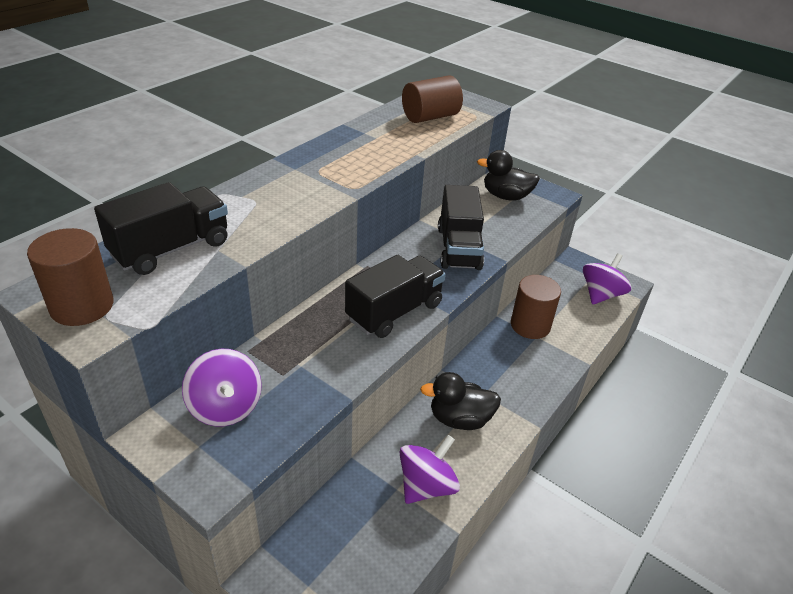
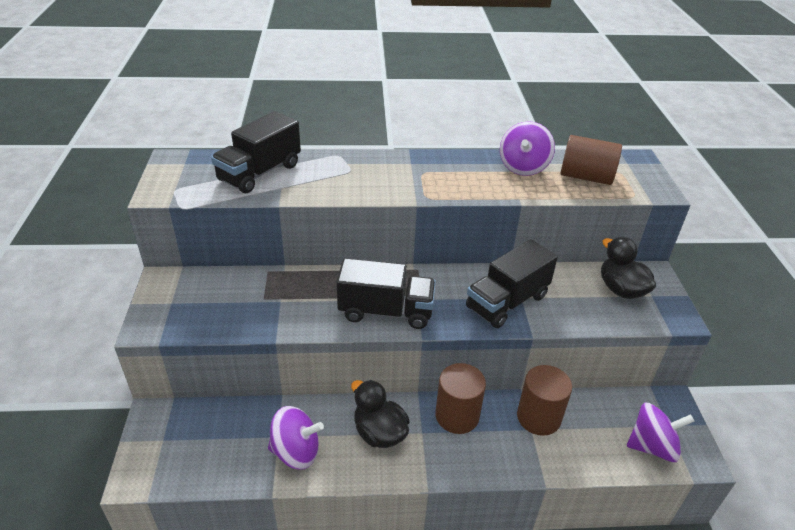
camera: 50 degrees right, 0 degrees up
(82, 306) = (175, 178): brown cylinder -> brown cylinder (457, 415)
(171, 249) = (259, 173): black truck -> black truck turned 120 degrees clockwise
(225, 407) = (211, 293): purple spinning top -> purple spinning top (523, 167)

